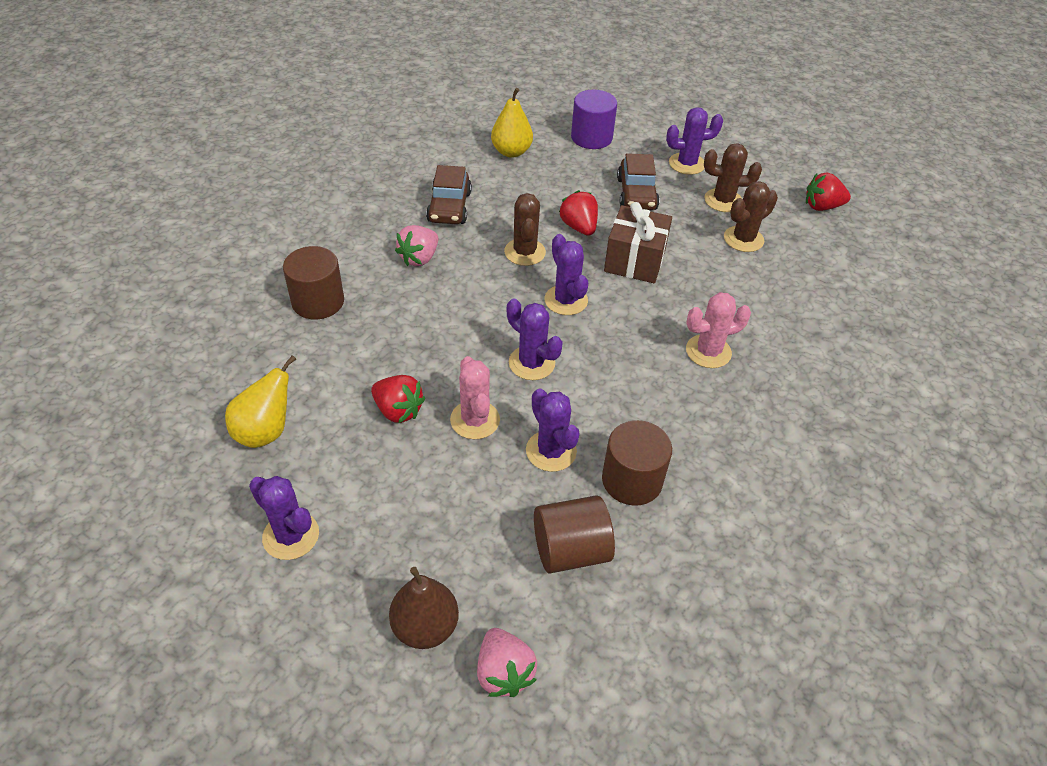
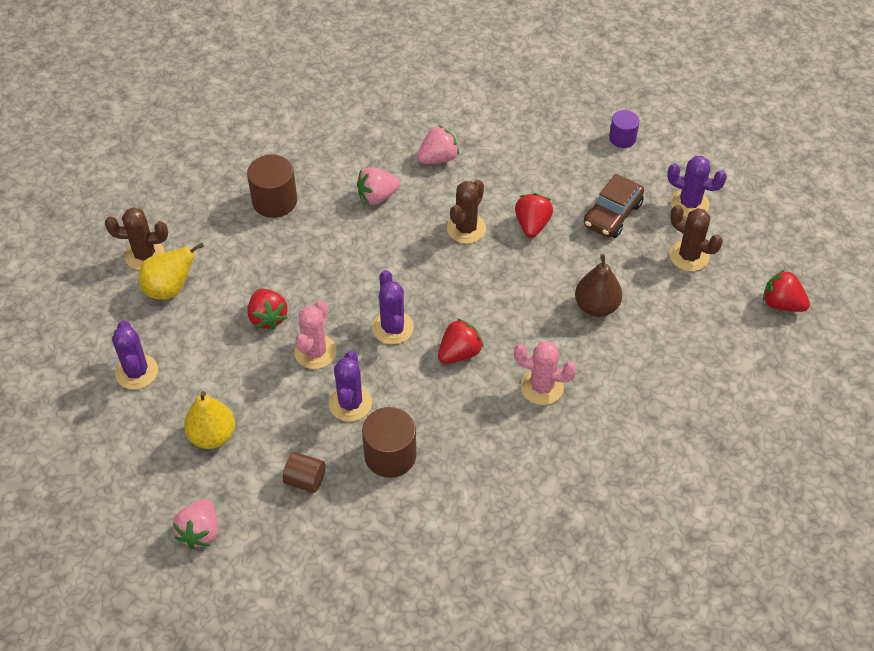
camera: 35 degrees right, 5 degrees up
(425, 626) = (175, 476): brown pear -> brown pear (596, 306)
(449, 207) = (438, 158): brown car -> pink strawberry
(511, 152) = (535, 124): yellow pear -> yellow pear (212, 436)
(566, 300) = (463, 287): purple cactus -> none
(570, 550) = (305, 480): brown cylinder -> brown cylinder, size x0.63
(591, 137) = (622, 138): purple cylinder -> purple cylinder, size x0.63
(612, 357) = (459, 353): none -> red strawberry
(634, 261) = (553, 278): brown gift -> none
(743, 239) = (671, 302): brown cactus -> brown cactus (144, 255)

